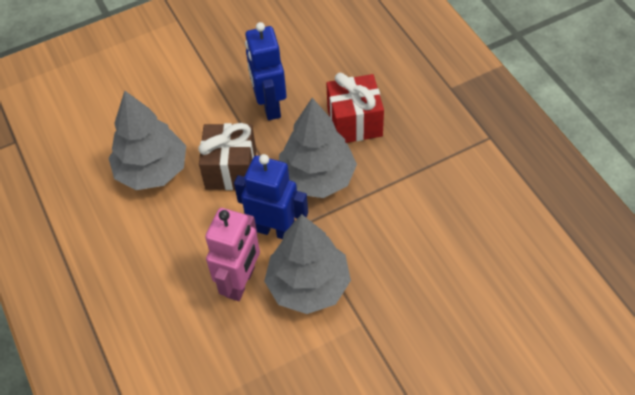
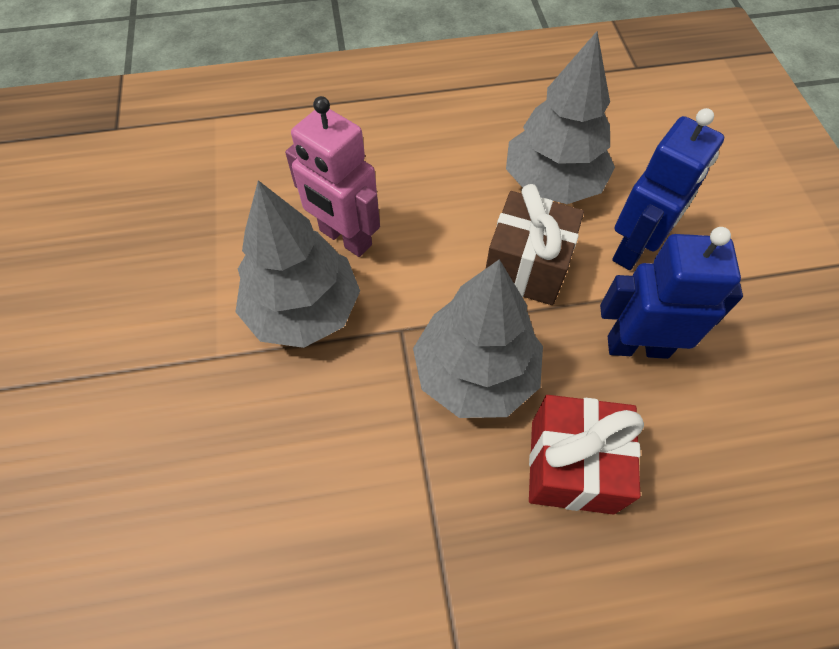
camera: 105 degrees right, 5 degrees up
(275, 230) = (406, 294): blue robot -> blue robot (634, 248)

